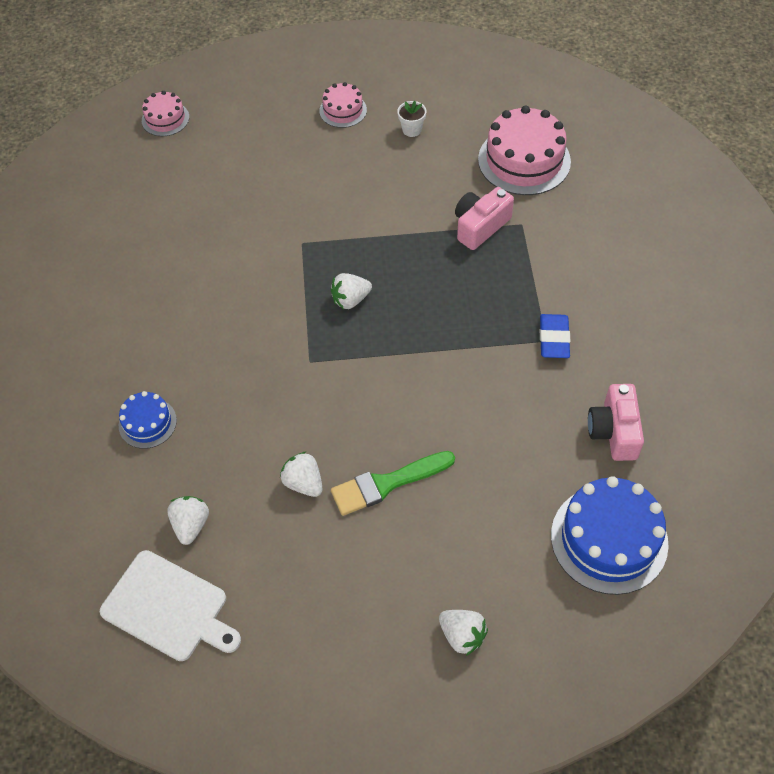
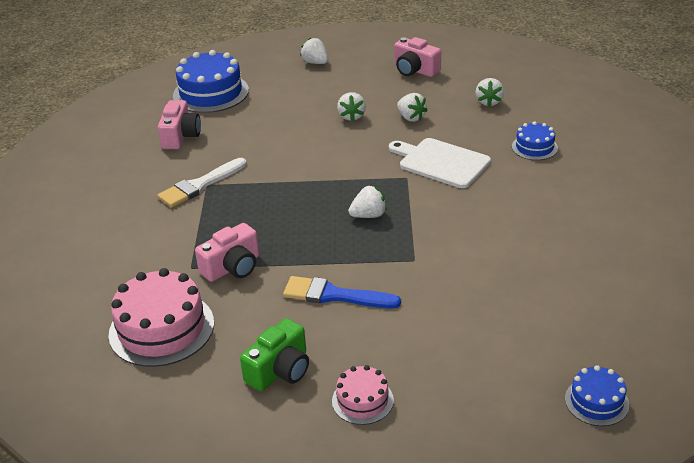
camera: 175 degrees left, 20 degrees down
(165, 119) = (596, 401): pink cake -> blue cake
(169, 607) = (496, 73): white cutting board -> white cutting board (441, 162)
(296, 614) = (415, 70): none -> pink camera
(376, 200) = (334, 295): none -> blue brush
(387, 484) = (351, 116): green brush -> white strawberry
(411, 130) = (280, 370): white flower pot -> green camera
(554, 339) = (200, 185): blue eraser -> white brush

